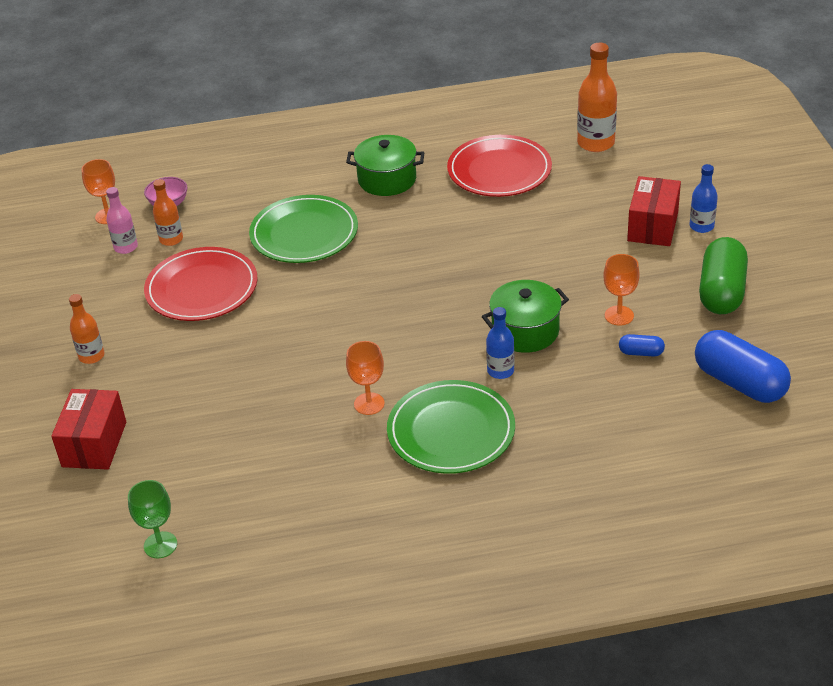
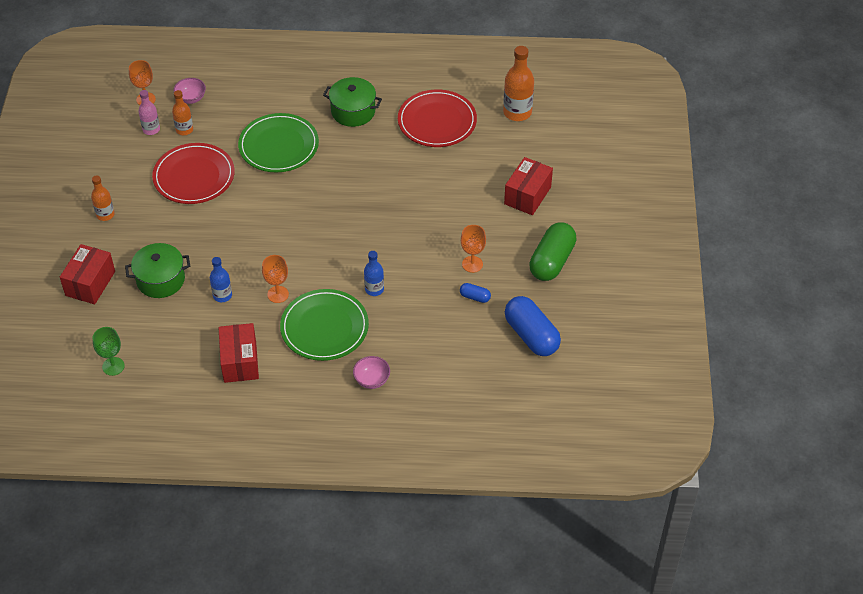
camera: 10 degrees right, 10 degrees up
(347, 499) = (240, 362): none -> red box
(525, 331) = (403, 262): green pot -> green pot (160, 280)
(546, 483) = (372, 380): none -> pink bowl
(701, 226) = (562, 203): blue bottle -> blue bottle (222, 295)

